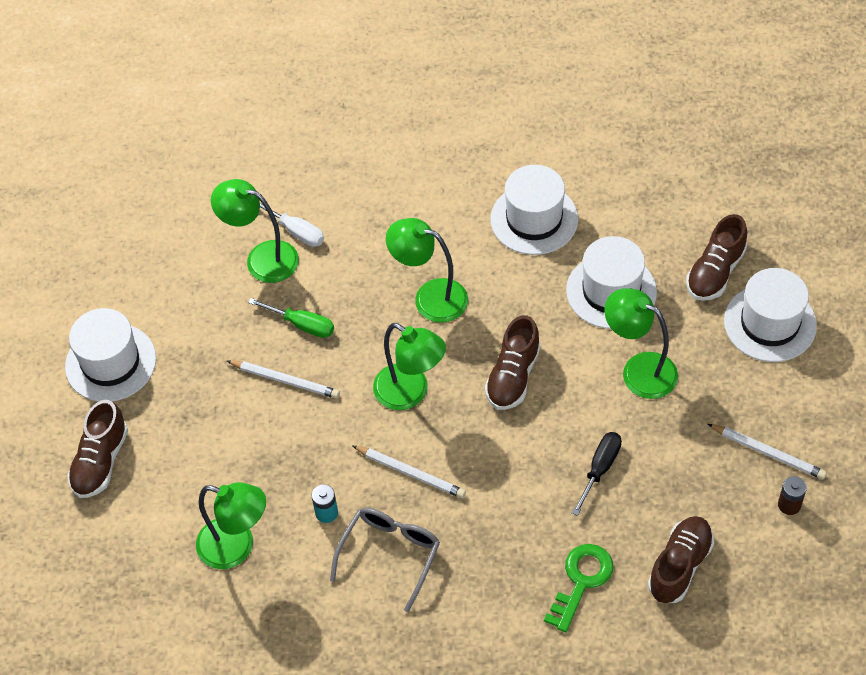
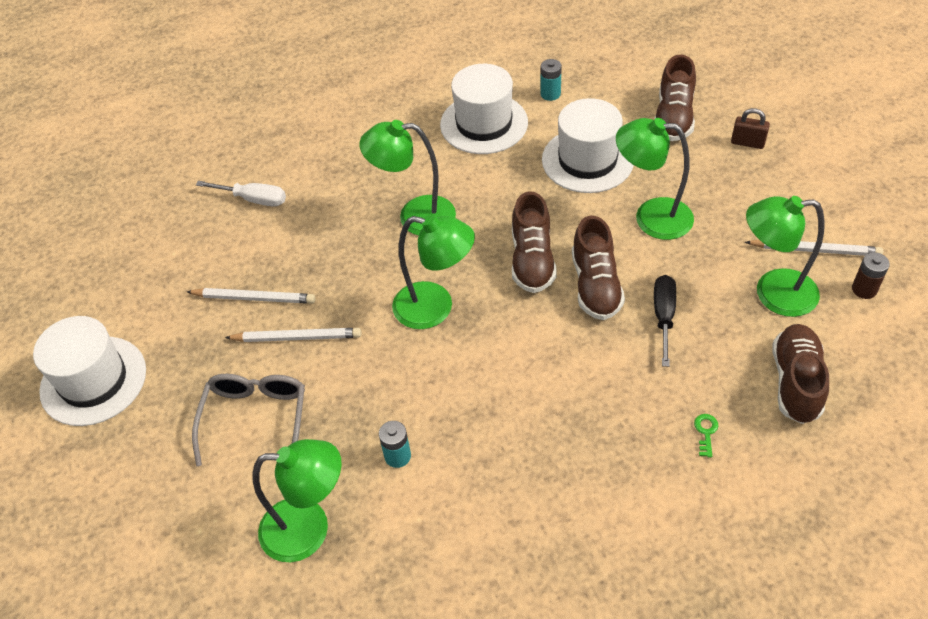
camera: 20 degrees left, 5 degrees down
(100, 461) = (113, 488): brown shoe -> brown shoe (595, 286)
(262, 258) = (227, 233): green lamp -> green lamp (773, 293)
(302, 325) = (293, 280): green screwdriver -> none
(390, 555) = (488, 477): grey glasses -> grey glasses (255, 420)
(410, 473) = (471, 385): white pencil -> white pencil (254, 298)
(581, 581) = (706, 432): green key -> green key, size x0.43
(611, 206) = (550, 94): none -> turquoise battery
(770, 323) = (747, 143): white hat -> brown padlock

